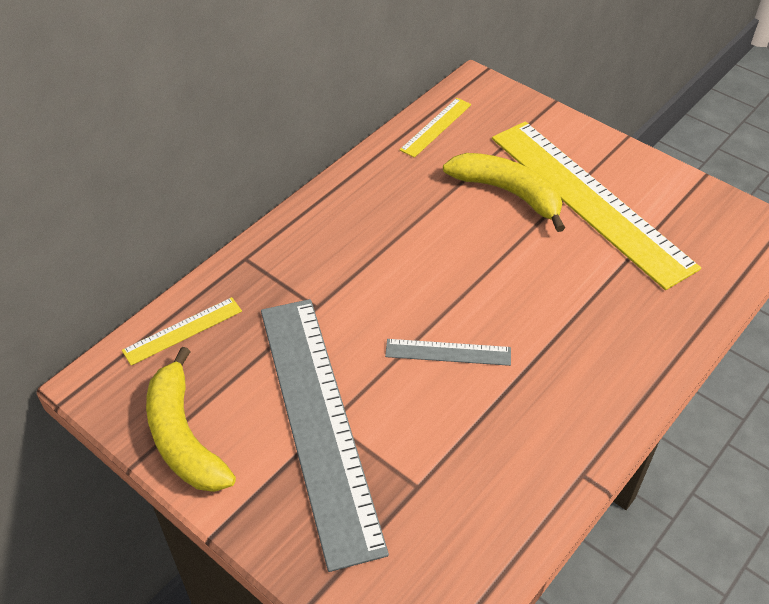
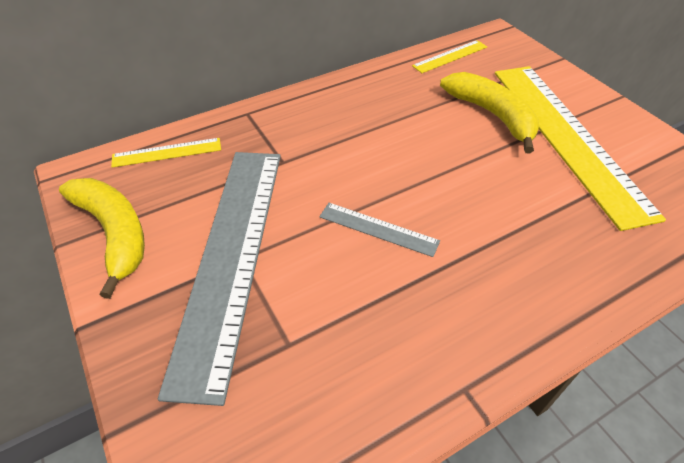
camera: 20 degrees right, 0 degrees up
(183, 436) = (114, 233): yellow banana -> yellow banana turned 150 degrees clockwise

